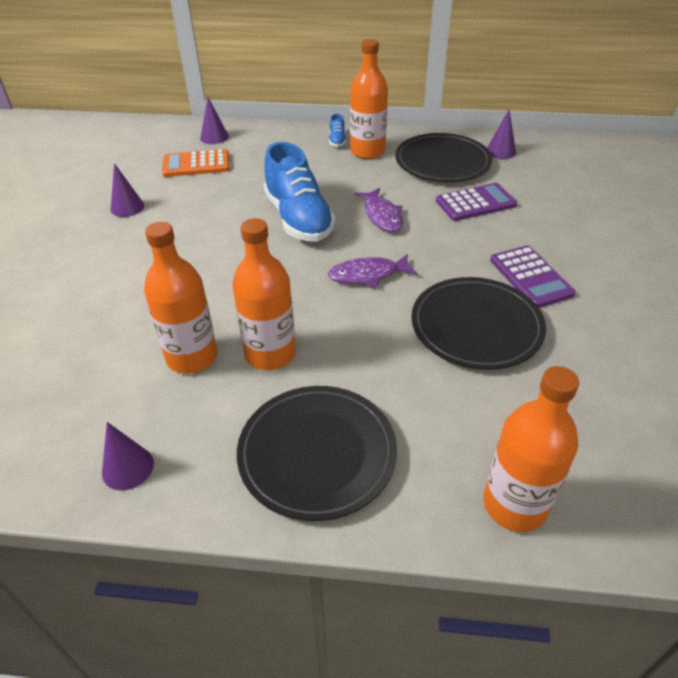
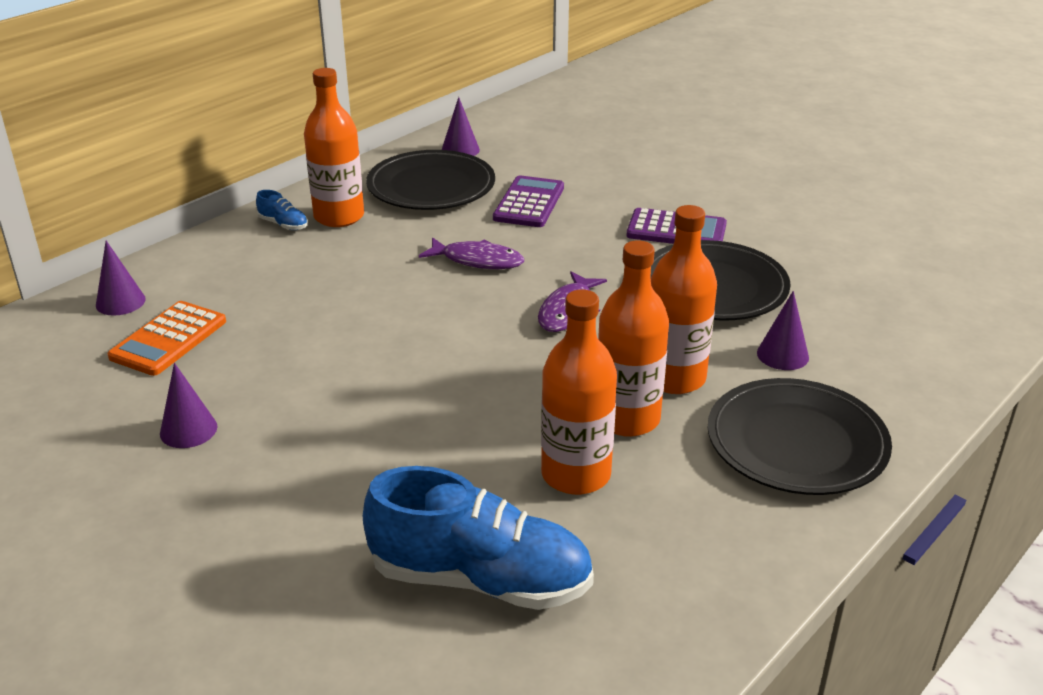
camera: 55 degrees left, 10 degrees down
(128, 468) = (711, 577): purple cone -> purple cone (782, 355)
(298, 219) = (409, 312): blue shoe -> blue shoe (480, 579)
(514, 505) = (934, 365): orange bottle -> orange bottle (674, 378)

